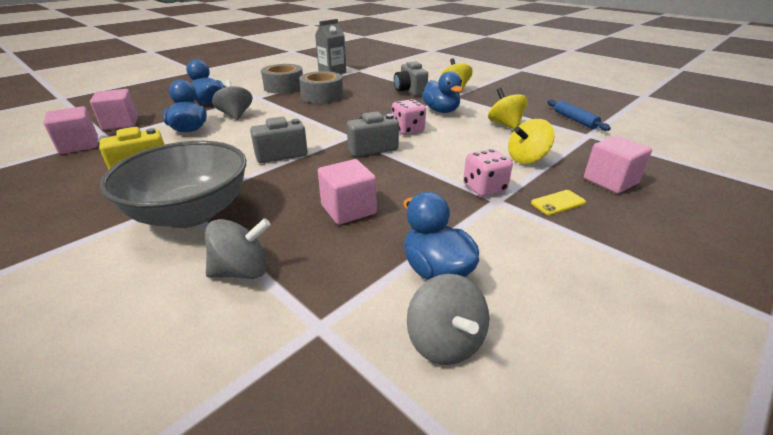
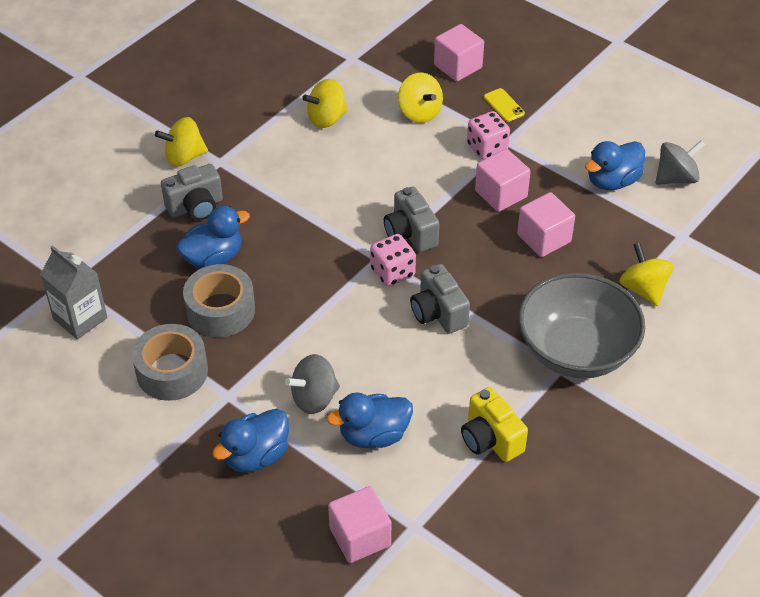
camera: 95 degrees left, 15 degrees up
(79, 145) = (443, 544): pink cube -> pink cube (501, 194)
(242, 271) = (643, 289): grey spinning top -> yellow spinning top
(408, 130) = (352, 204): pink dice -> pink dice (392, 272)
(441, 111) = (282, 173): blue duck -> blue duck (213, 258)
(574, 120) = (306, 59): blue rolling pin -> none

